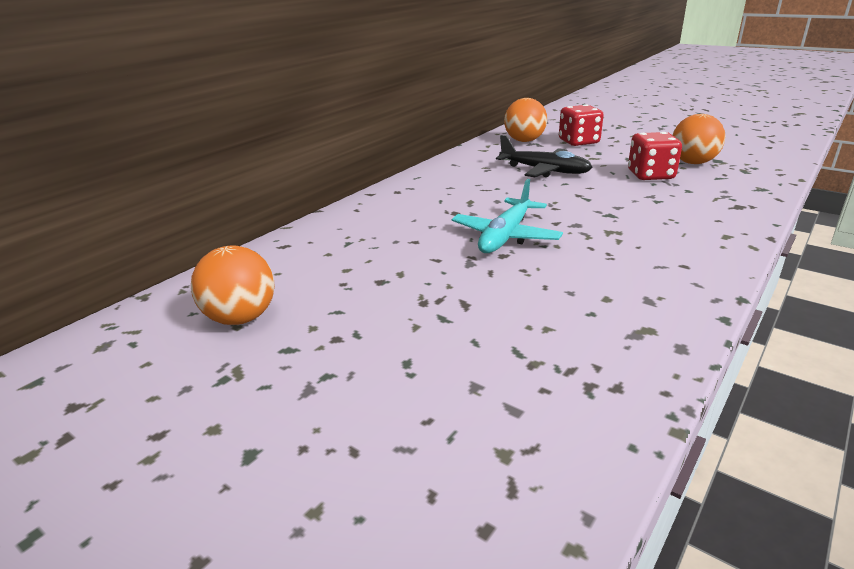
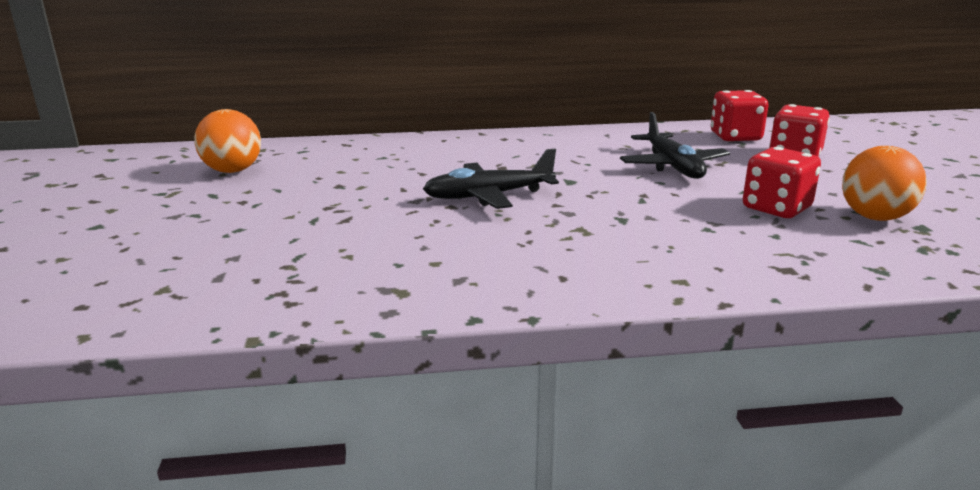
camera: 45 degrees right, 5 degrees down
(505, 236) = (489, 196): turquoise plane -> black plane
(524, 141) = (735, 137): orange ball -> red dice

